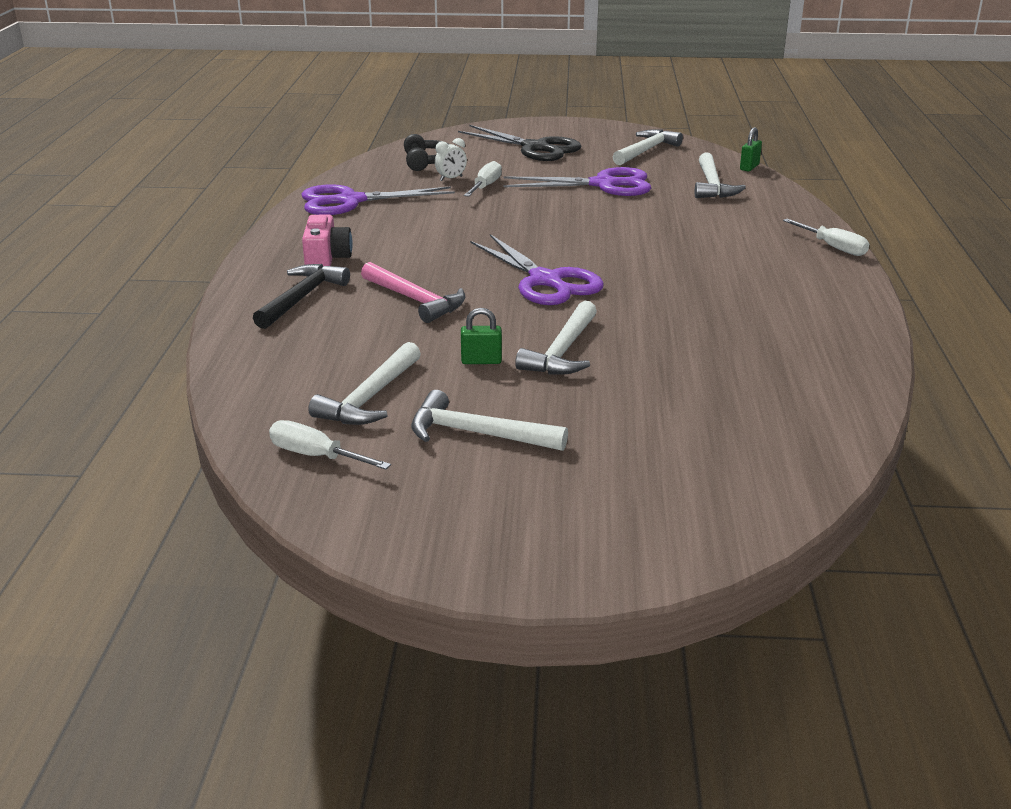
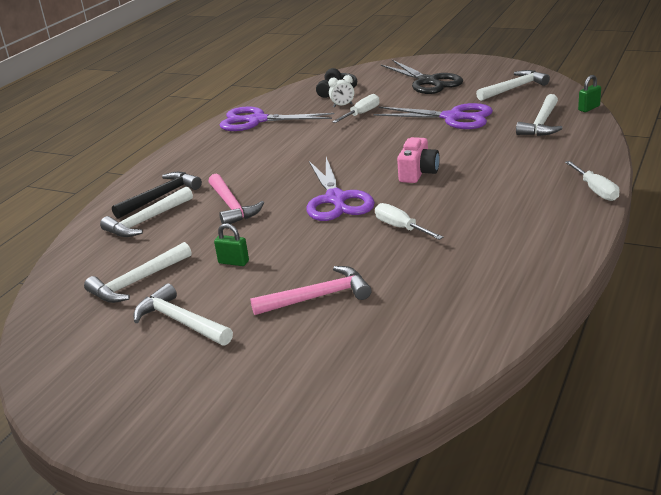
camera: 25 degrees right, 0 degrees up
(316, 456) = (67, 322): white screwdriver -> white screwdriver (401, 228)
(326, 259) = (202, 167): pink camera -> pink camera (418, 173)
(562, 351) = (296, 261): white hammer -> white hammer (147, 221)
(627, 385) = (318, 297): none -> pink hammer

